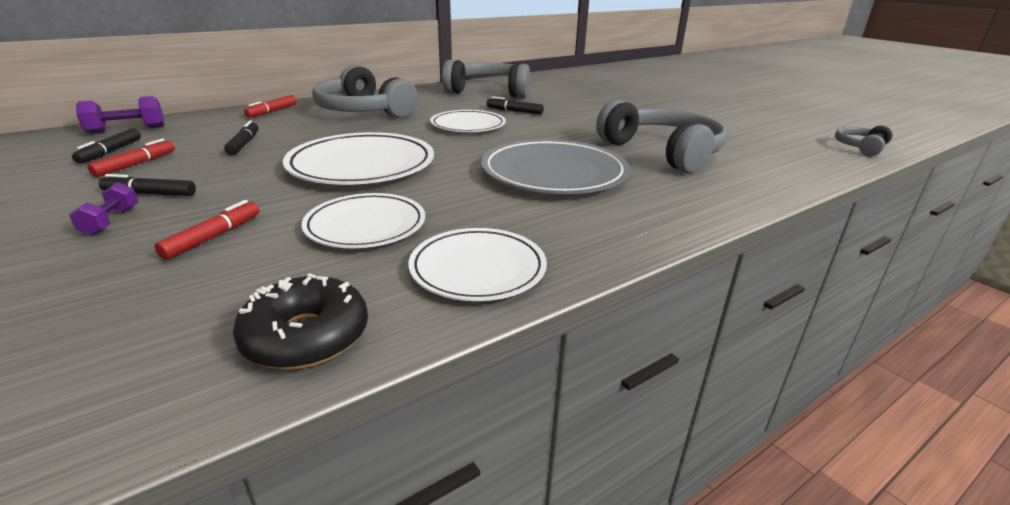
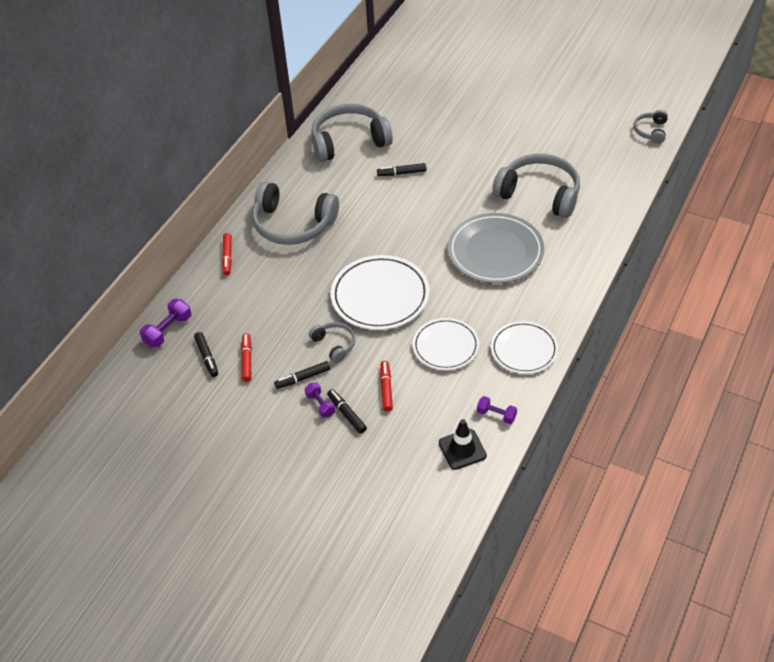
camera: 25 degrees left, 20 degrees up
(159, 364) = (462, 449): none -> black traffic cone
(241, 182) = (334, 344): none -> grey headphones
(244, 144) = (276, 308): black marker -> black marker (346, 414)
(306, 336) = (496, 415): black donut -> purple dumbbell
(468, 125) = (391, 212): white plate -> none

